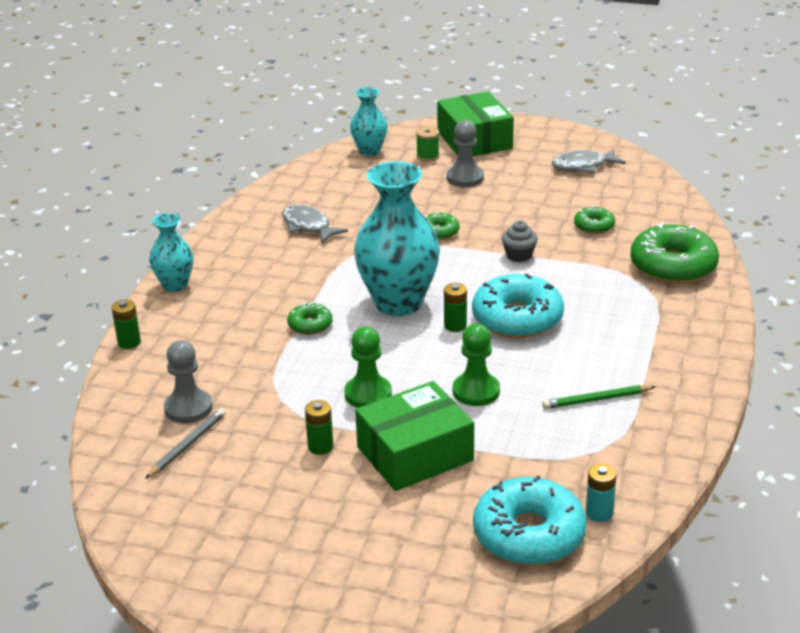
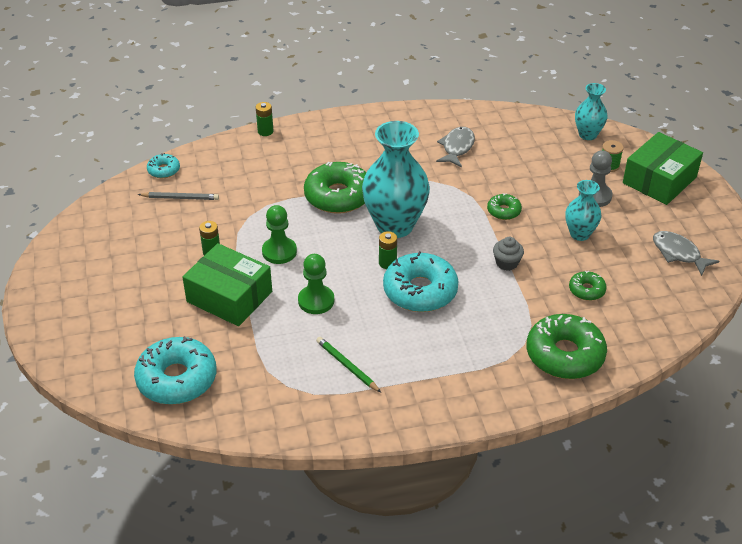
camera: 60 degrees right, 10 degrees up
(114, 445) = (164, 170): none -> turquoise donut
(175, 285) = (339, 122): turquoise vase -> turquoise vase (579, 234)
(188, 408) = (216, 183): grey pawn -> none
(310, 325) = (338, 196): green donut -> green donut, size x2.03
(599, 513) = (218, 407): turquoise battery -> none

